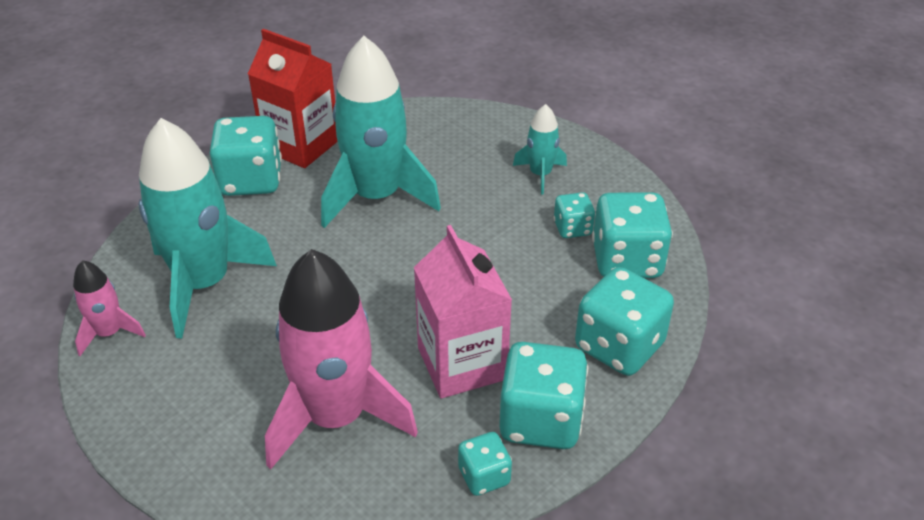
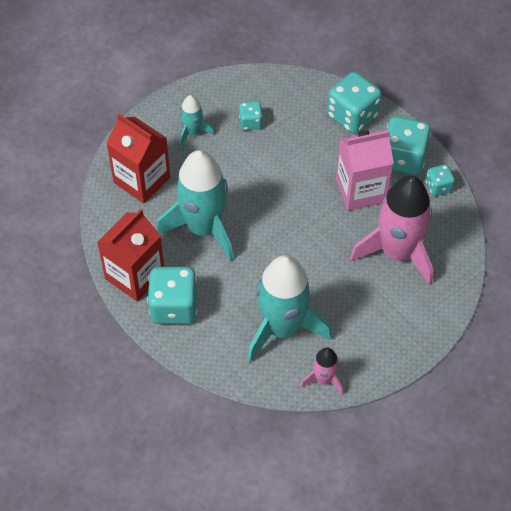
camera: 85 degrees left, 15 degrees up
(450, 138) = (142, 180): none -> red carton
(627, 261) = (283, 100): turquoise dice -> none

